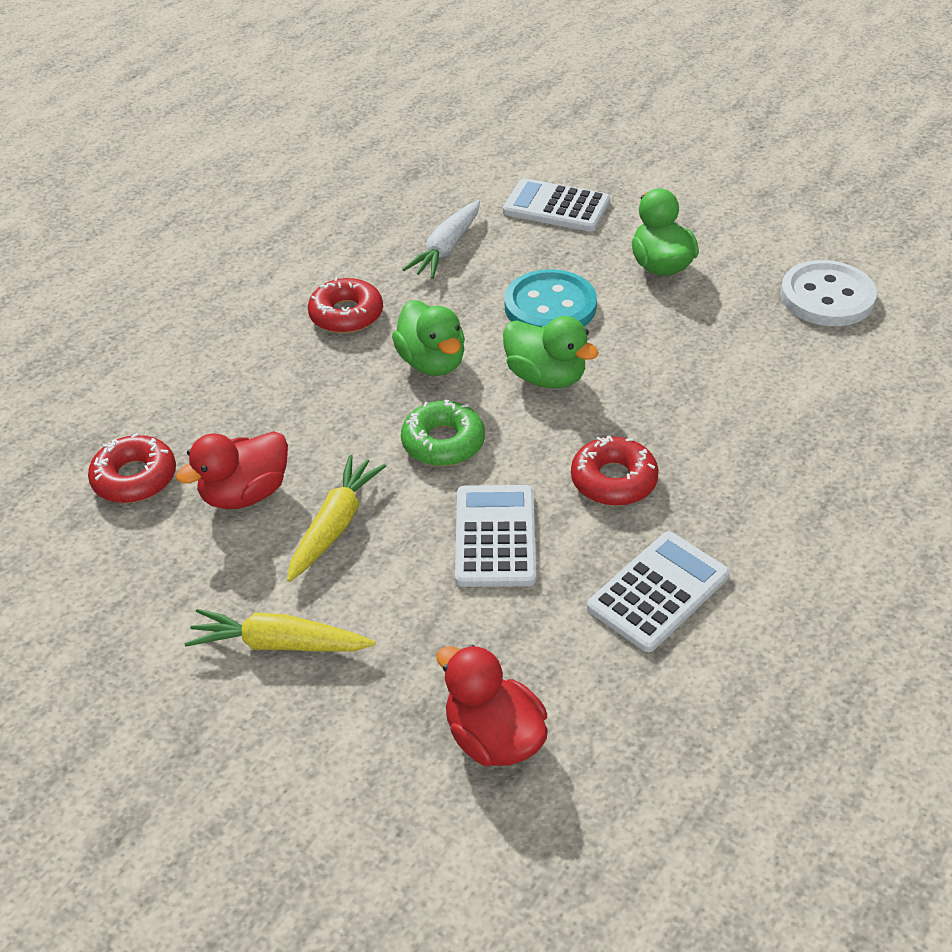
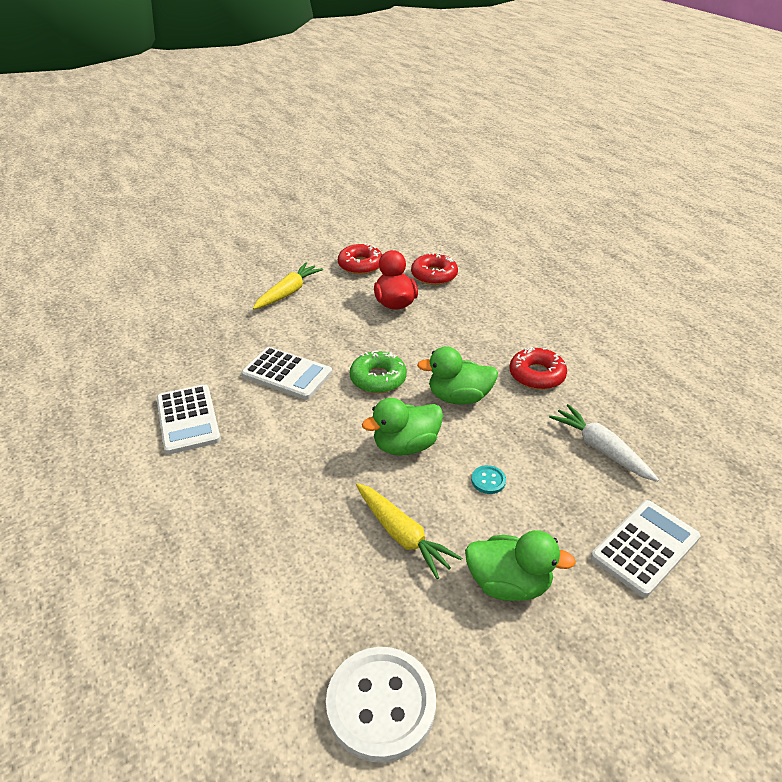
camera: 115 degrees right, 5 degrees down
(335, 525) = (346, 324): yellow carrot -> yellow carrot (402, 535)
(494, 737) = (174, 334): red duck -> none
(550, 306) = (488, 480): turquoise button -> turquoise button, size x0.42
(613, 480) = (284, 438): red donut -> red donut (360, 265)

